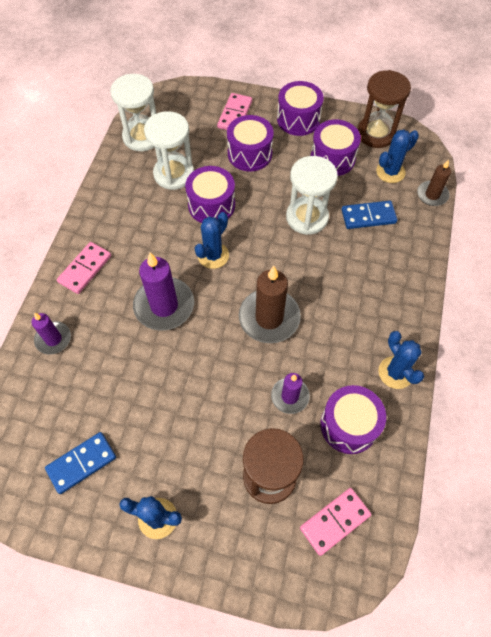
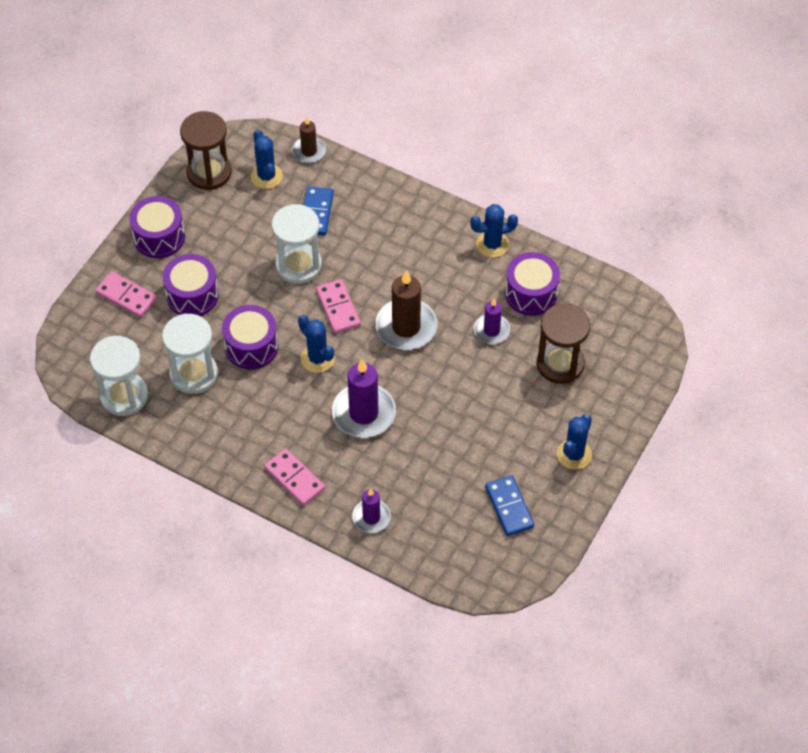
camera: 75 degrees left, 5 degrees down
(332, 158) = (228, 221): purple drum -> none
(334, 521) = (609, 327): pink domino -> pink domino (338, 308)

